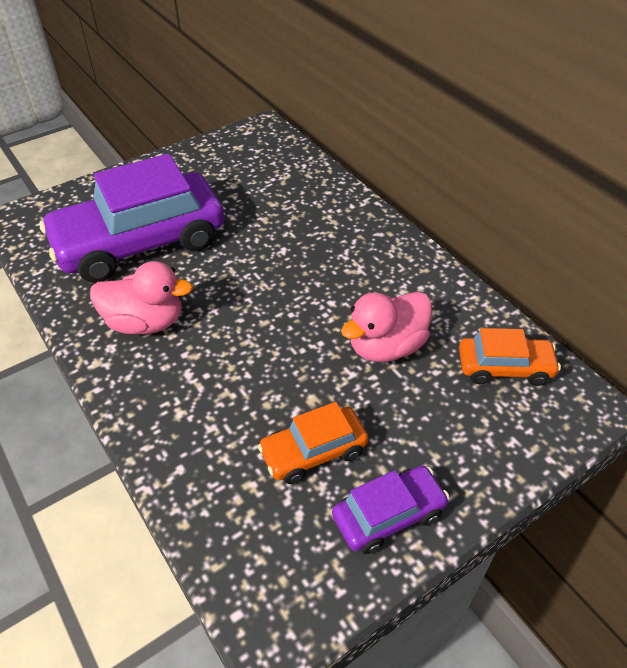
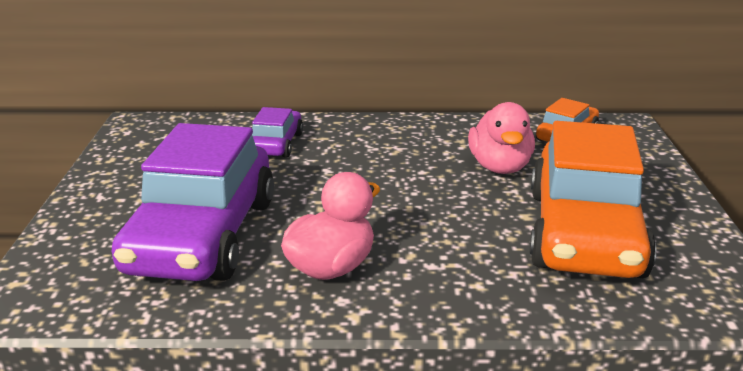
camera: 55 degrees left, 20 degrees down
(313, 452) = (584, 233): orange car -> orange car, size x2.11
(388, 515) = (672, 224): purple car -> purple car (276, 144)

